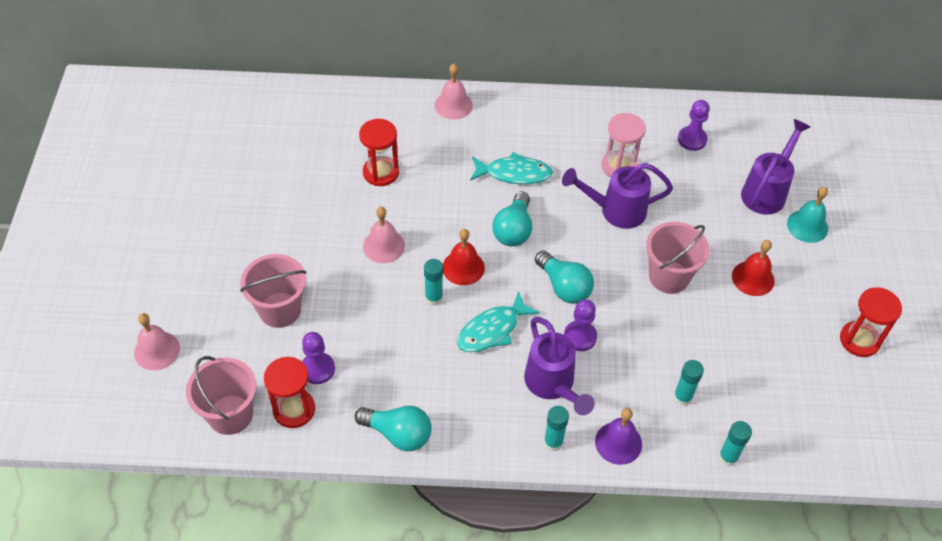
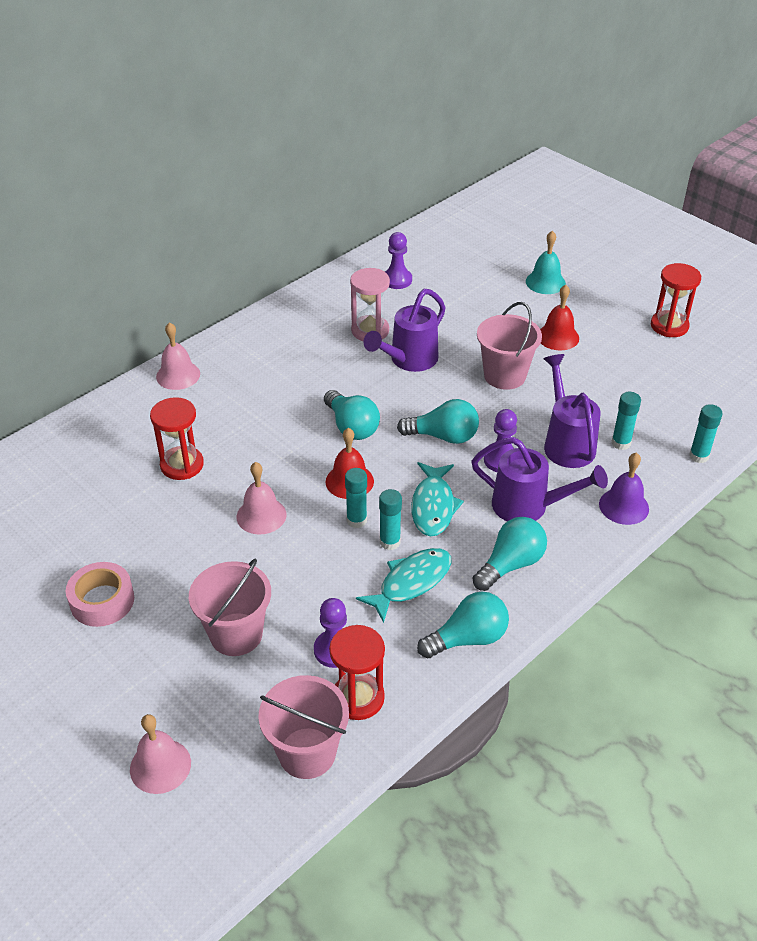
camera: 45 degrees left, 10 degrees down
(239, 226) = (102, 601): none -> pink tape
(487, 412) = (510, 564): none -> turquoise light bulb
(514, 173) = (297, 389): turquoise fish -> turquoise fish (411, 582)
(553, 442) = (583, 544): turquoise glue stick -> turquoise glue stick (390, 542)
(766, 191) = (491, 279): purple watering can -> purple watering can (566, 443)

